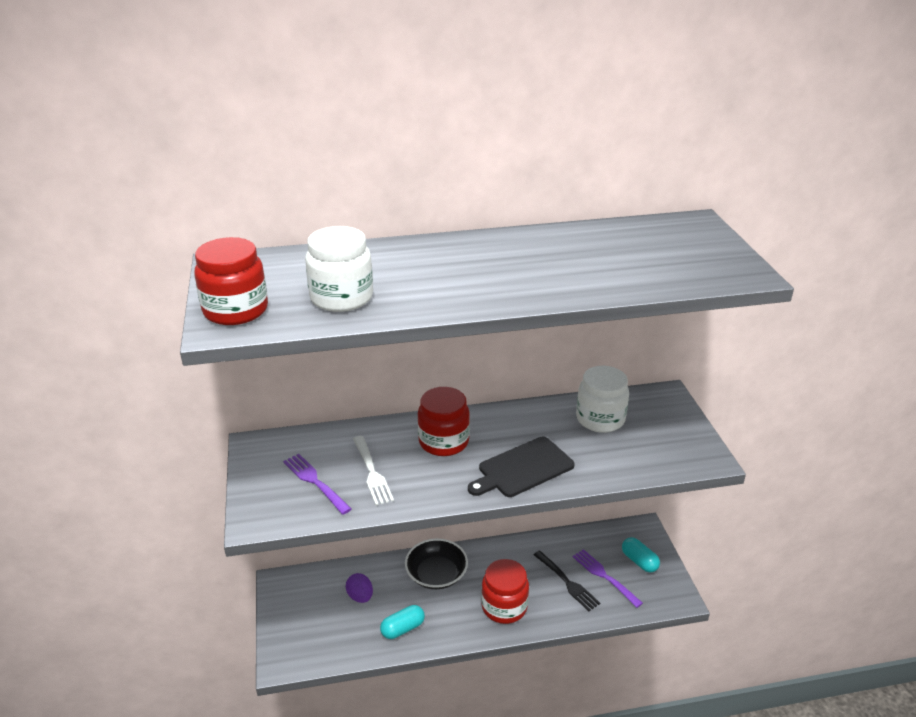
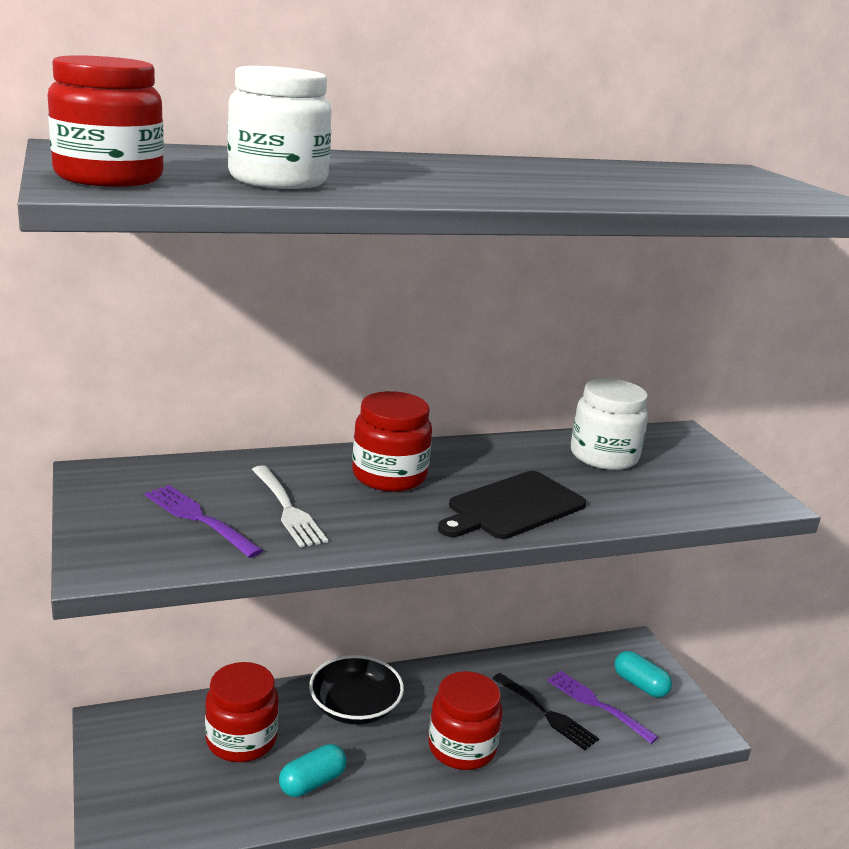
camera: 10 degrees left, 10 degrees down
(360, 596) = (241, 740): purple egg -> red jar

